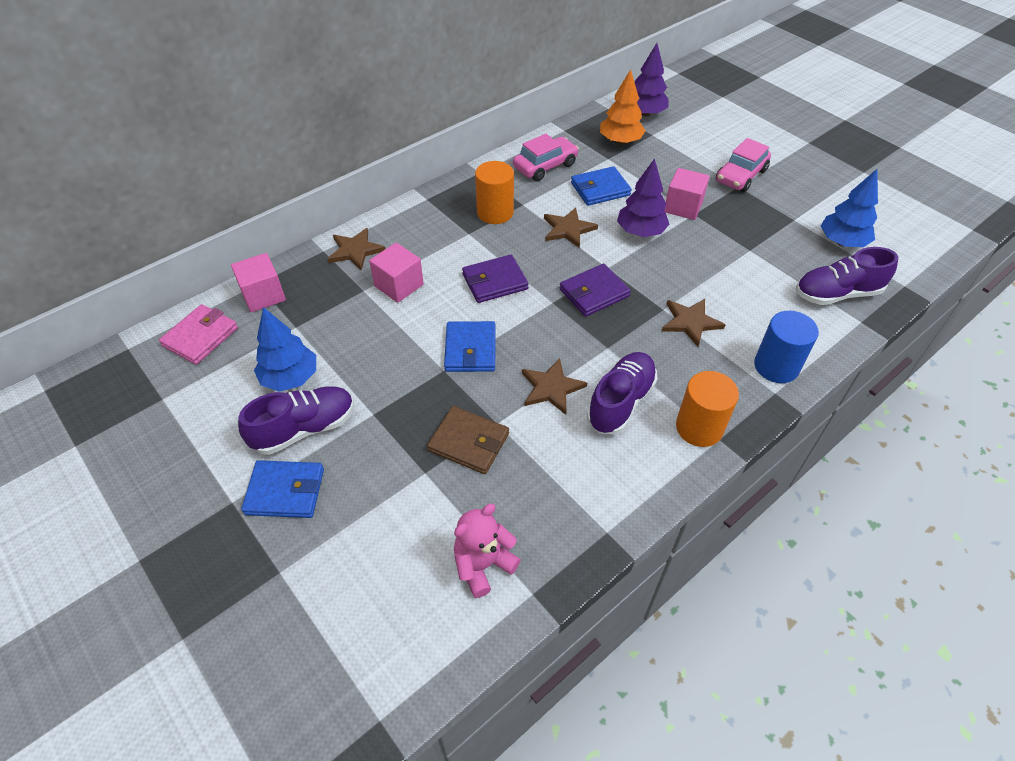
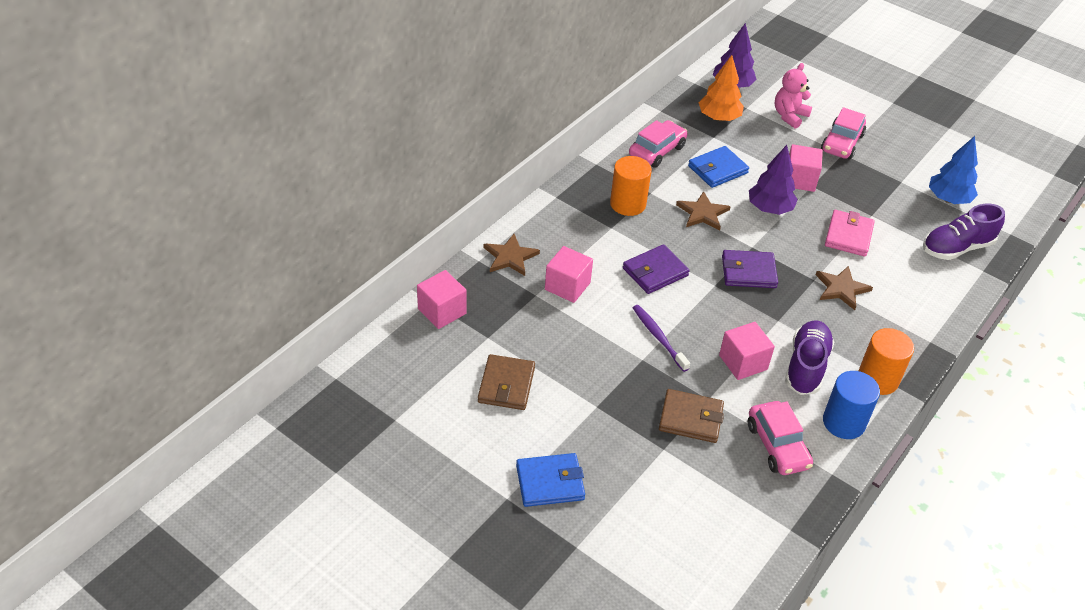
camera: 15 degrees left, 5 degrees down
(200, 337) = (401, 358): pink wallet -> pink wallet (848, 236)
(290, 378) = (506, 385): blue tree -> brown wallet
(304, 429) = (541, 428): purple shoe -> none
(470, 349) = (658, 337): blue wallet -> purple toothbrush
(483, 565) = (743, 514): pink teddy bear -> pink teddy bear (789, 116)
(551, 388) = (743, 362): brown star -> pink cube
(554, 488) = (777, 446): none -> pink car
(594, 293) = (748, 272): purple wallet -> purple wallet turned 45 degrees clockwise
(776, 366) = (924, 318): blue cylinder -> blue cylinder (843, 422)

